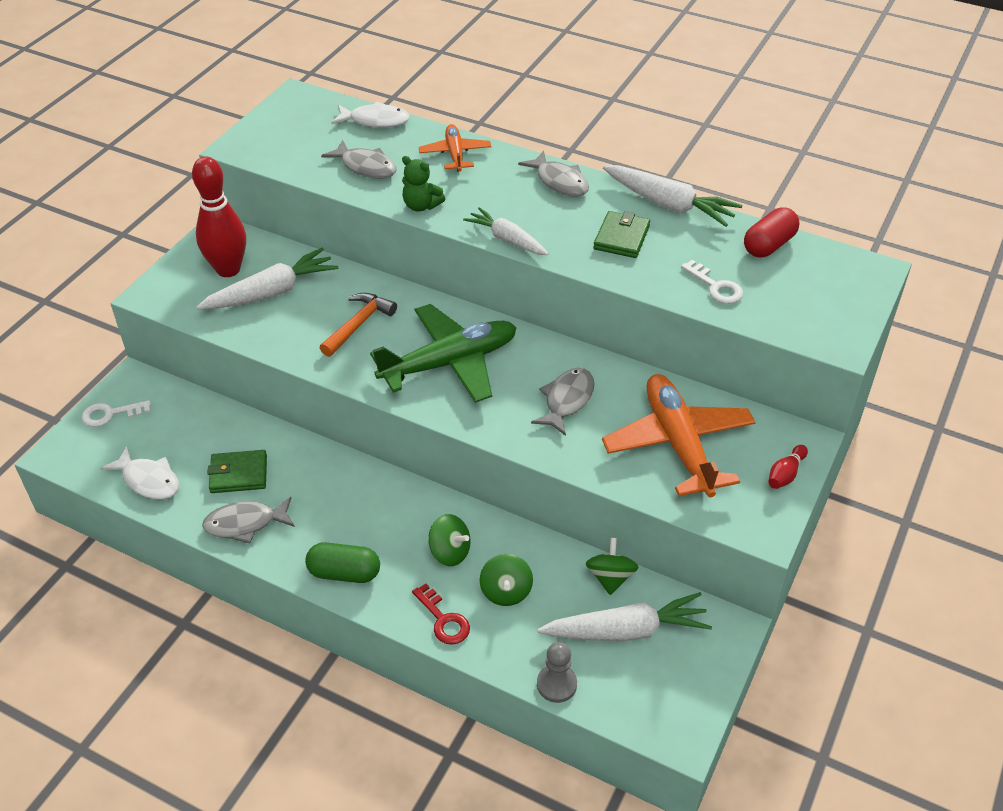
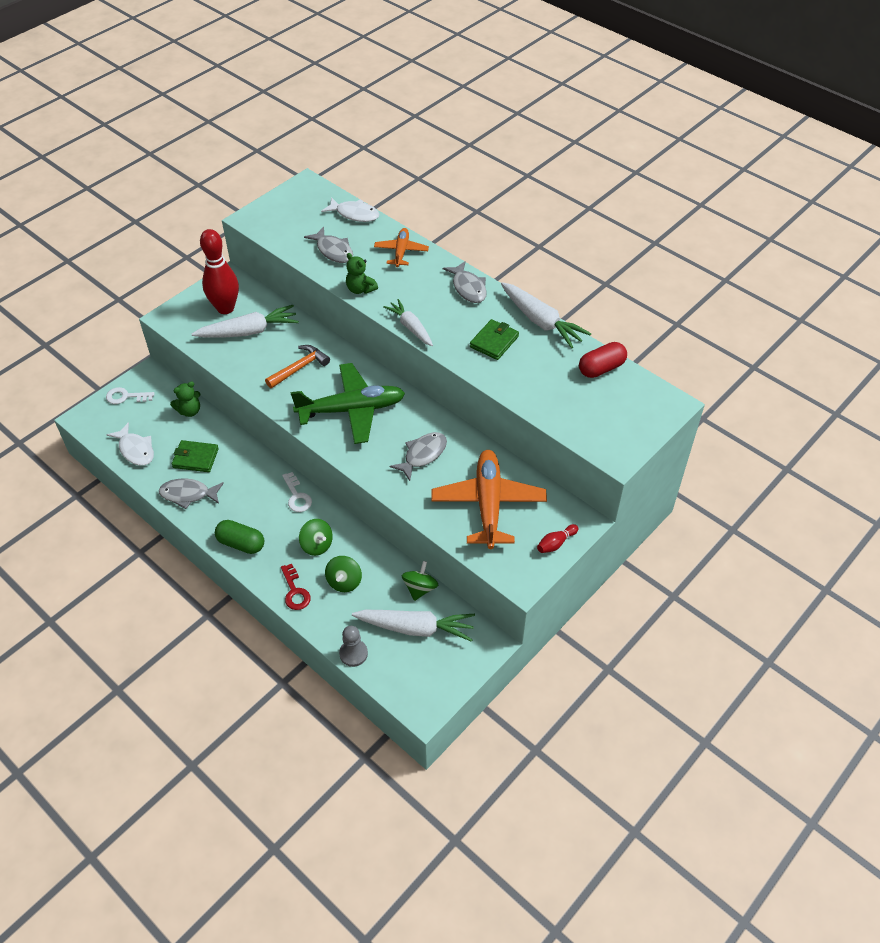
camera: 15 degrees right, 5 degrees up
(208, 415) = (189, 411): none -> green teddy bear
(716, 287) = (546, 394): white key -> white key (297, 496)

